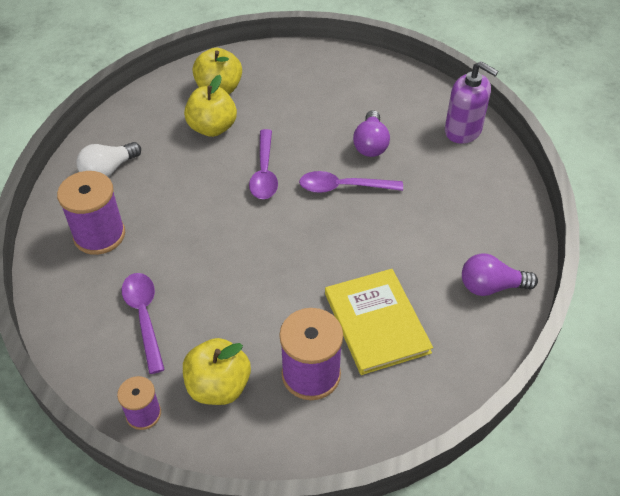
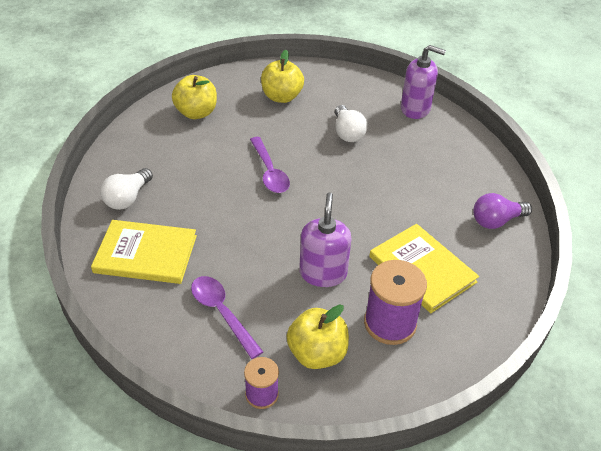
camera: 20 degrees left, 5 degrees down
(99, 235) = (146, 254): purple spool -> yellow book
(212, 128) = (206, 145): yellow apple -> yellow apple (281, 97)
(266, 300) = (323, 273): none -> purple soap dispenser
(343, 187) = (342, 170): purple spoon -> none
(370, 144) = (347, 133): purple light bulb -> white light bulb

